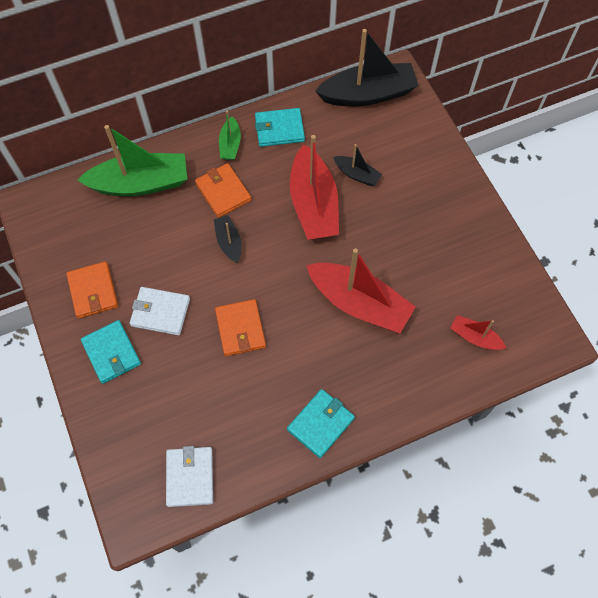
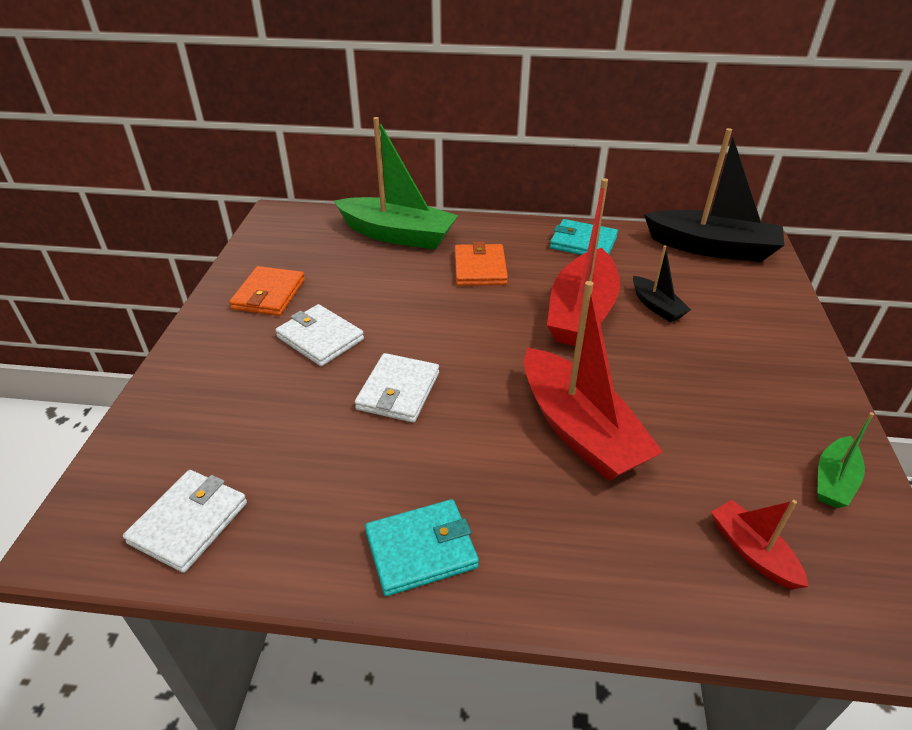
camera: 30 degrees right, 25 degrees down
(111, 353) = (233, 351): turquoise wallet -> none
(229, 242) = (452, 309): black boat -> none
(230, 144) = (517, 237): green boat -> green boat (834, 481)
(240, 329) = (398, 391): orange wallet -> white wallet

